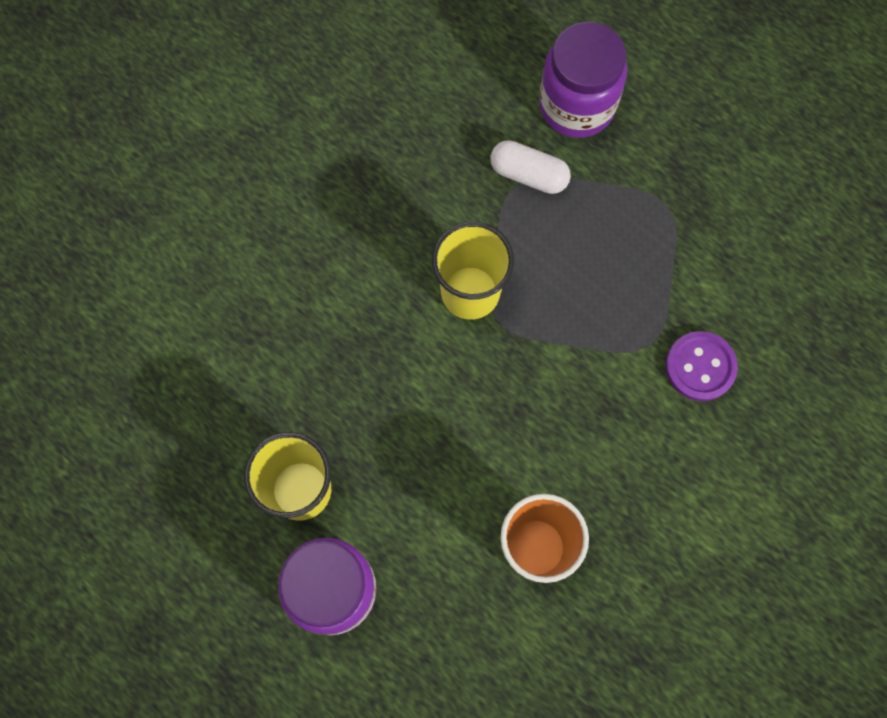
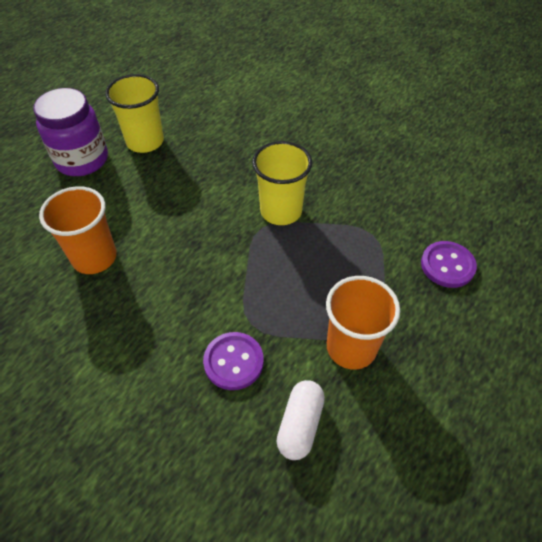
camera: 85 degrees right, 20 degrees down
(528, 174) = (379, 238): white capsule -> white capsule (300, 424)
(576, 105) = (447, 265): purple jar -> purple button
(685, 235) = (351, 347): none -> orange cup

